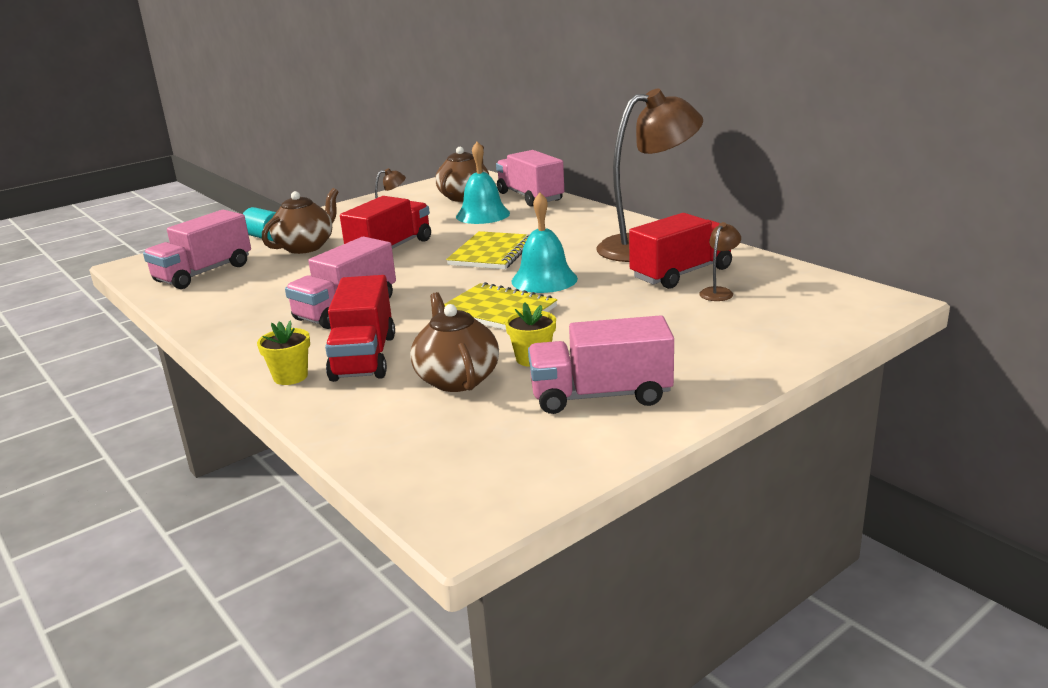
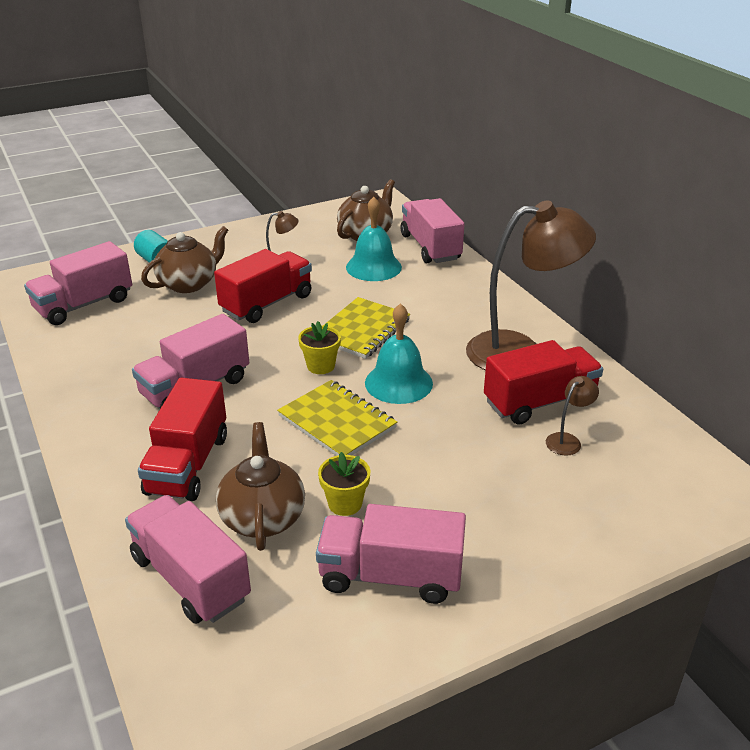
camera: 10 degrees right, 10 degrees up
(290, 377) = (112, 478): yellow flower pot -> yellow flower pot (320, 366)
(405, 427) = (190, 578): none -> pink truck

